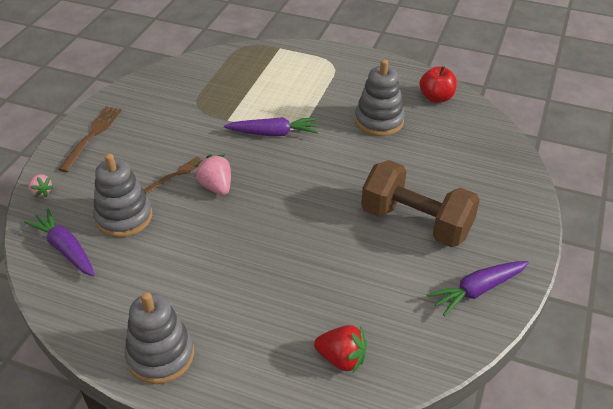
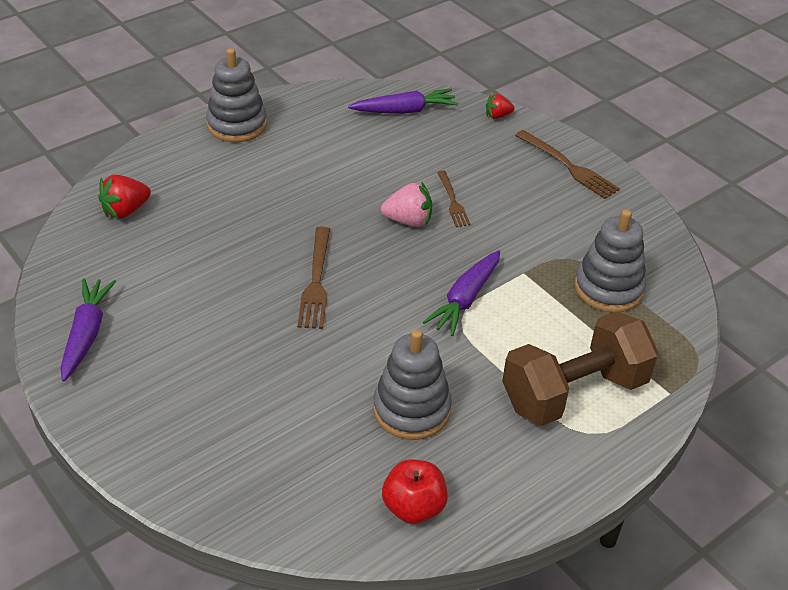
camera: 120 degrees right, 0 degrees up
(41, 192) = (497, 116): pink strawberry -> red strawberry
(124, 217) = (416, 151): grey stacking toy -> grey stacking toy (608, 288)
(318, 202) = (316, 282): none -> brown fork
(416, 222) = (213, 341): brown dumbbell -> brown dumbbell (574, 392)

